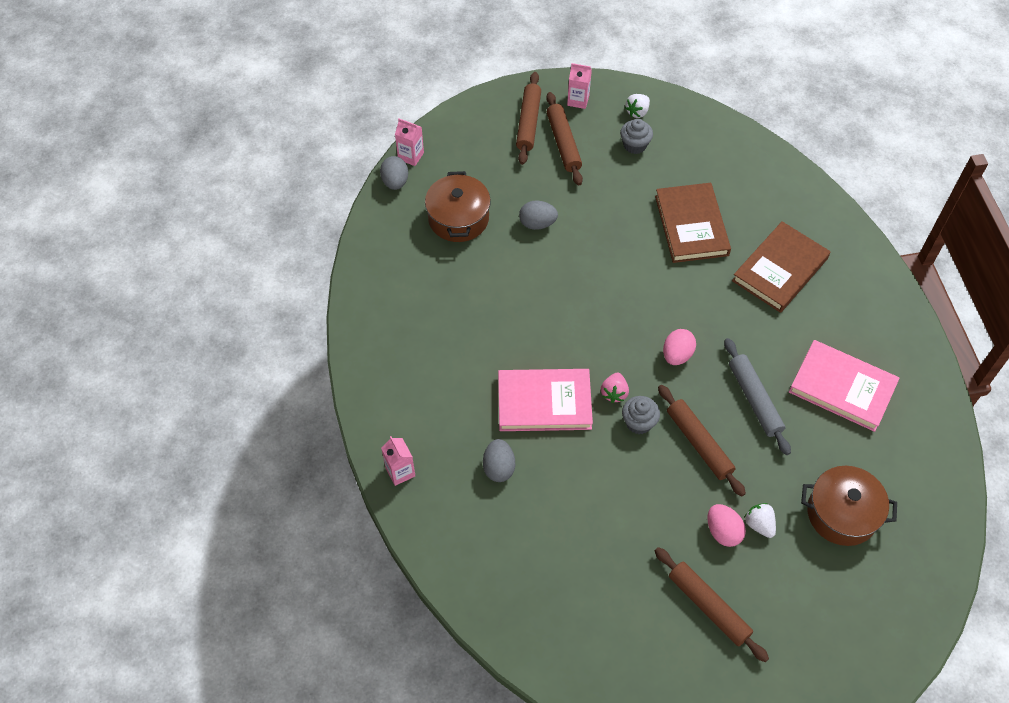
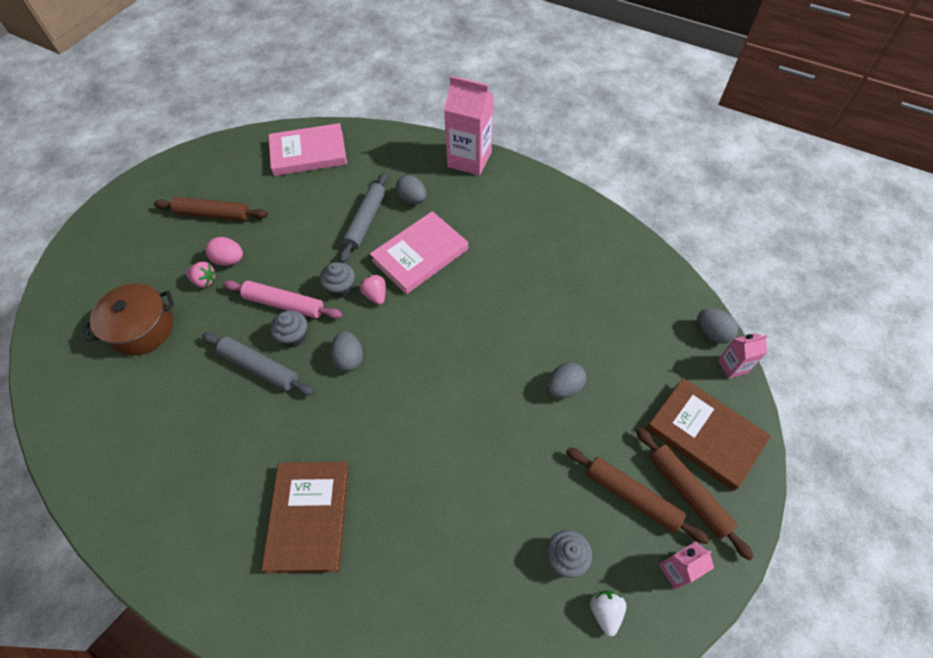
camera: 140 degrees right, 0 degrees up
(400, 472) = (469, 159): pink carton -> pink carton, size x1.97
(458, 218) = (628, 341): brown pot -> none
(562, 477) = (366, 221): none -> grey rolling pin
(677, 355) = (349, 358): pink egg -> grey egg
(691, 225) = (430, 499): brown book -> brown book (704, 435)
(699, 443) = (284, 304): brown rolling pin -> pink rolling pin
(709, 406) = (294, 336): none -> grey cupcake
(759, 524) = (204, 281): white strawberry -> pink strawberry
(842, 388) = (185, 433): pink book -> pink book (308, 153)

